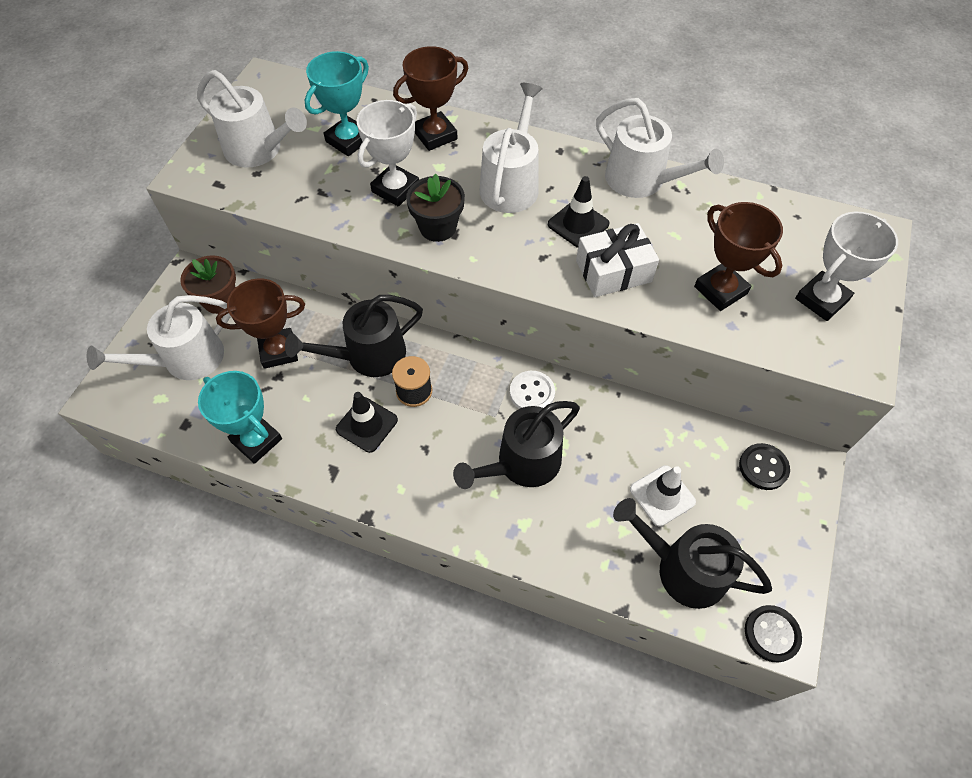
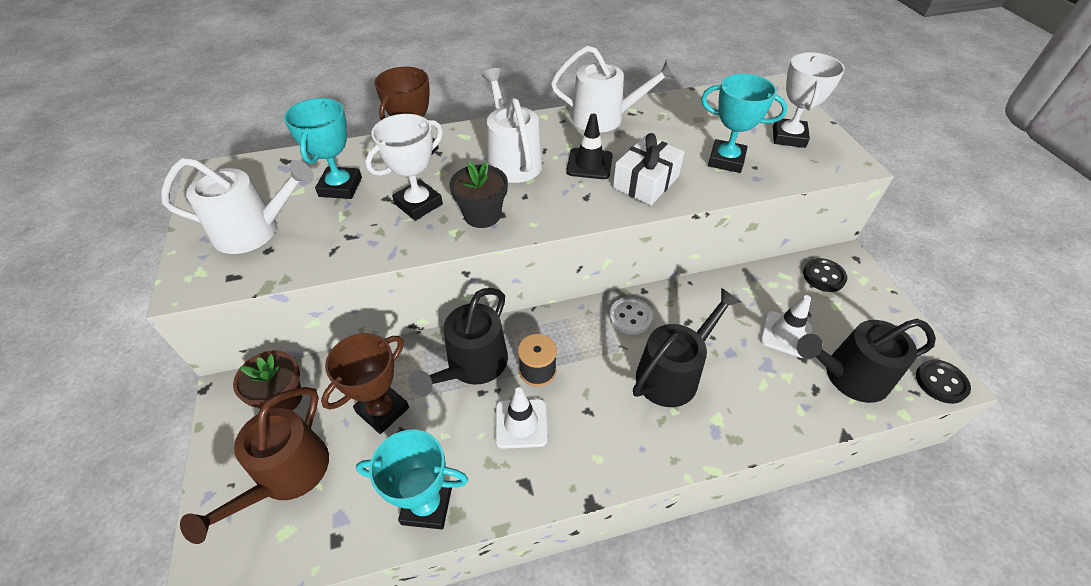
camera: 35 degrees left, 10 degrees down
(186, 360) = (287, 475): white watering can -> brown watering can
(367, 424) = (521, 423): black traffic cone -> white traffic cone
(395, 189) = (418, 204): white trophy -> white trophy turned 45 degrees clockwise
(522, 463) = (672, 373): black watering can -> black watering can turned 150 degrees counterclockwise
(720, 290) = (726, 160): brown trophy -> turquoise trophy

